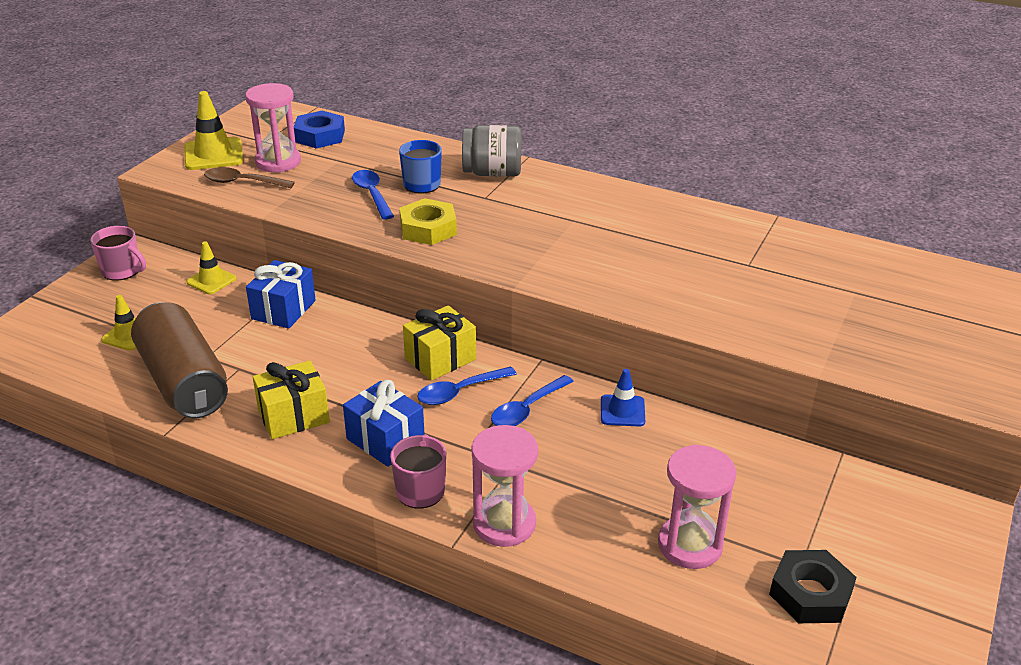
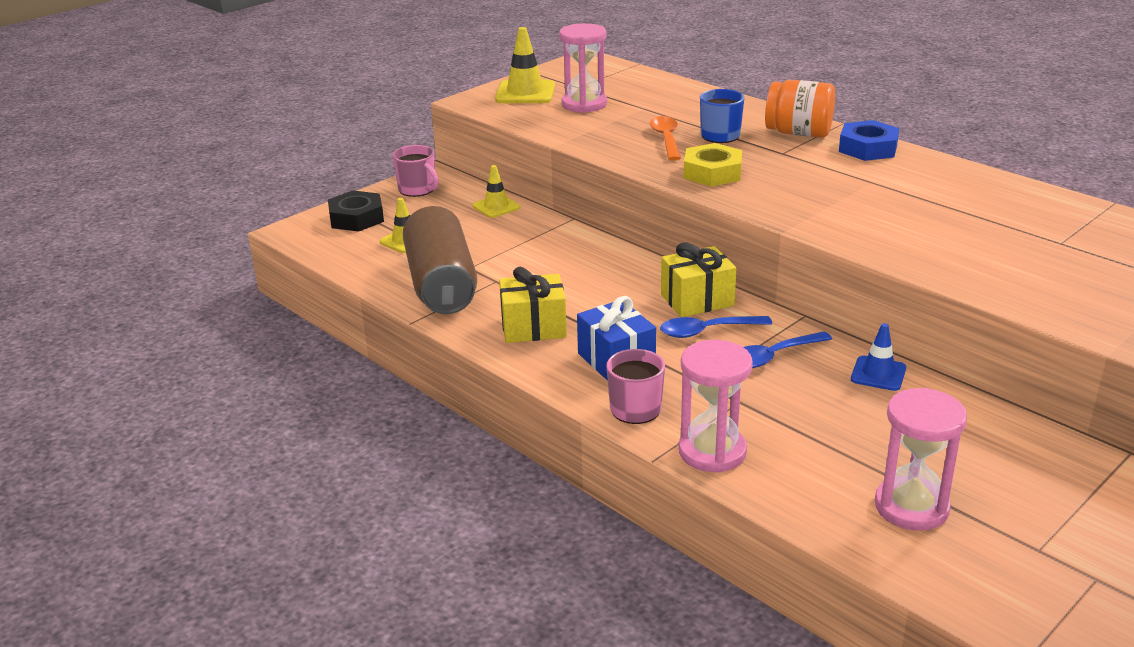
camera: 20 degrees right, 5 degrees down
(242, 182) = (544, 117): brown spoon -> none
(283, 310) = (555, 239): blue gift -> none
(320, 136) = (633, 87): blue nut -> blue nut (868, 148)
(372, 194) = (666, 139): blue spoon -> orange spoon
(492, 173) = (798, 133): grey jar -> orange jar
(810, 593) = (1040, 578): black nut -> black nut (356, 218)

